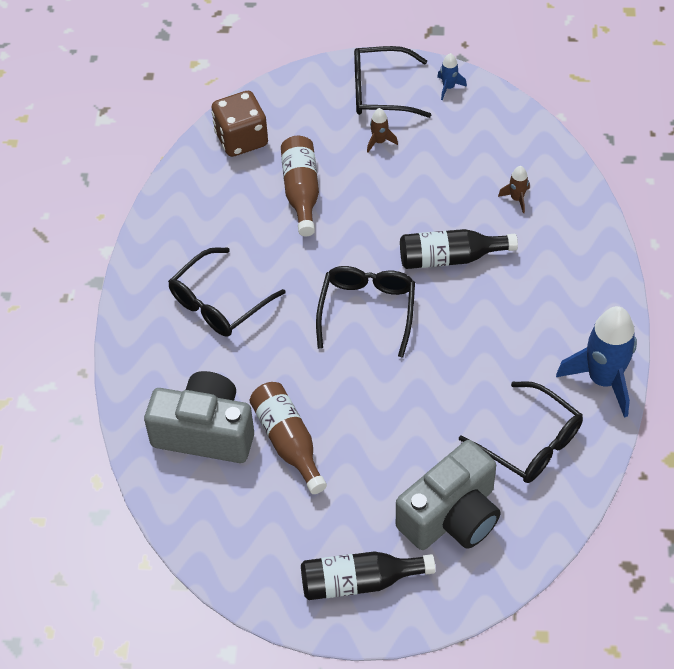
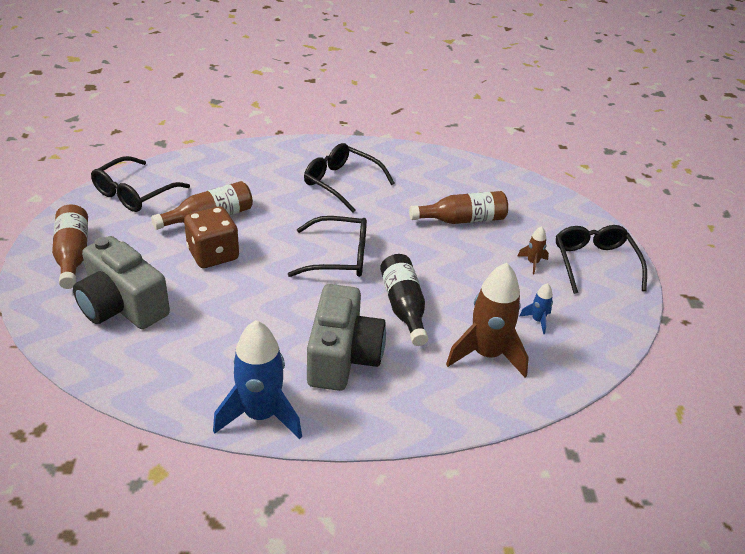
camera: 80 degrees right, 15 degrees down
(205, 432) = (222, 180): grey camera -> grey camera (343, 357)
(241, 139) = (510, 188): brown dice -> brown dice (213, 254)
(359, 582) = (73, 255): black bottle -> brown bottle
(448, 87) = (619, 307): blue rocket -> blue rocket (537, 321)
(517, 199) = (487, 354): brown rocket -> brown rocket, size x2.27
(530, 443) = (190, 357): black glasses -> black glasses (134, 193)

